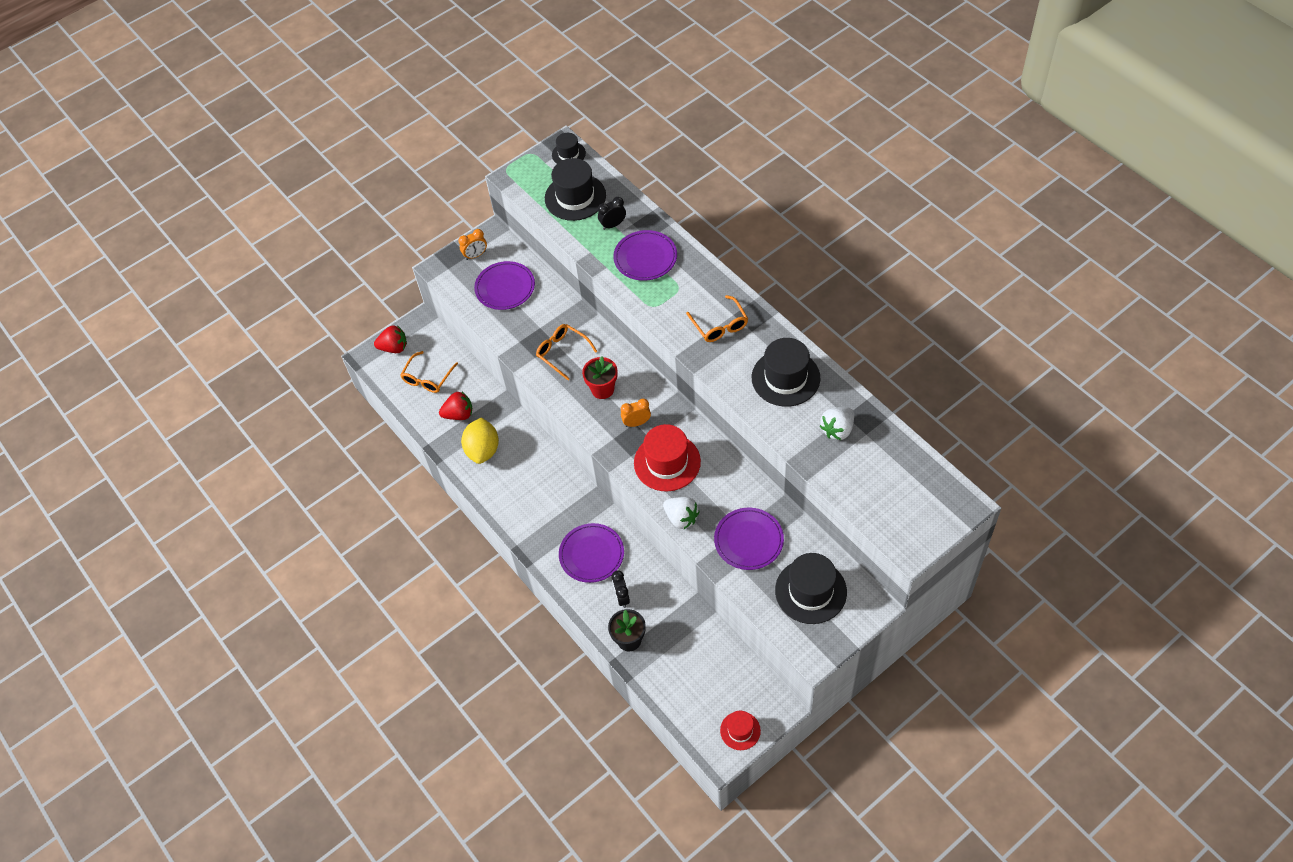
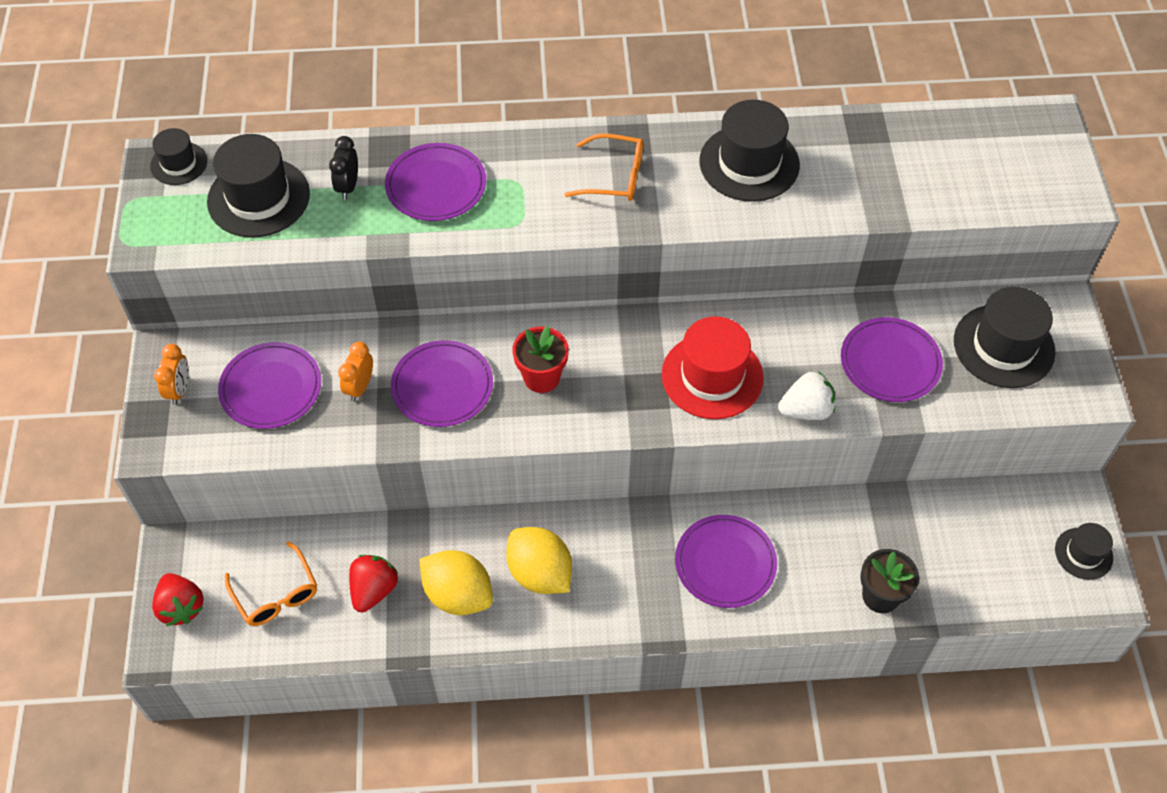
camera: 60 degrees left, 0 degrees up
(394, 347) = (181, 607): red strawberry -> red strawberry turned 120 degrees clockwise
(521, 476) = (540, 573): none -> yellow lemon
(562, 352) = (442, 386): orange glasses -> purple plate
(622, 597) = (813, 567): black clock -> none
(636, 423) = (626, 372): orange clock -> orange clock (359, 387)
(740, 730) = (1083, 553): red hat -> black hat
(837, 430) = (863, 162): white strawberry -> none

